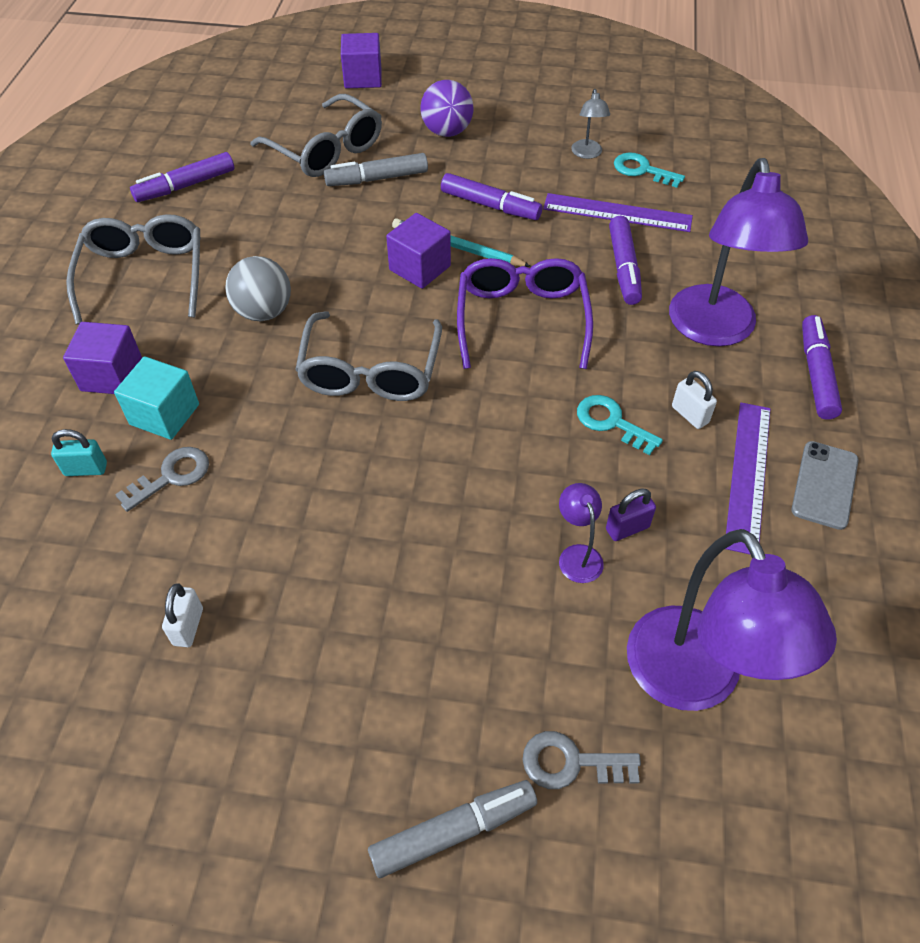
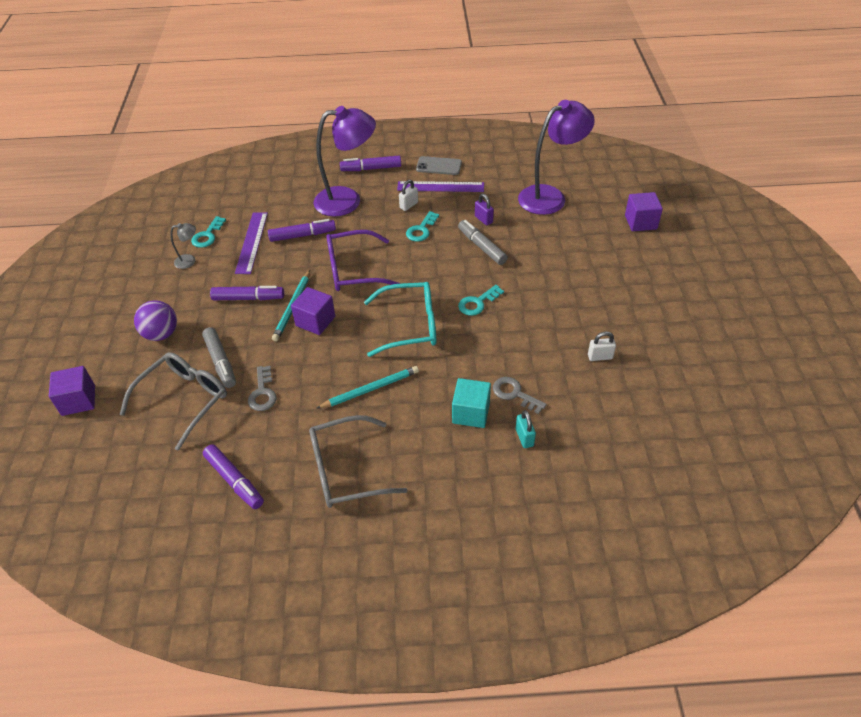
camera: 100 degrees left, 5 degrees down
(112, 375) = (447, 453): purple cube -> purple cube (640, 222)
(263, 312) = (370, 389): grey ball -> turquoise pencil
(371, 370) = (409, 326): grey glasses -> turquoise glasses
(391, 469) = (477, 303): none -> turquoise key
(454, 831) = (643, 251): grey marker -> grey marker (482, 246)
(490, 206) = (248, 298): purple marker -> purple marker turned 75 degrees clockwise
(571, 763) = (600, 225): grey key -> grey key (263, 393)
(577, 555) = (504, 233): purple lamp -> none

